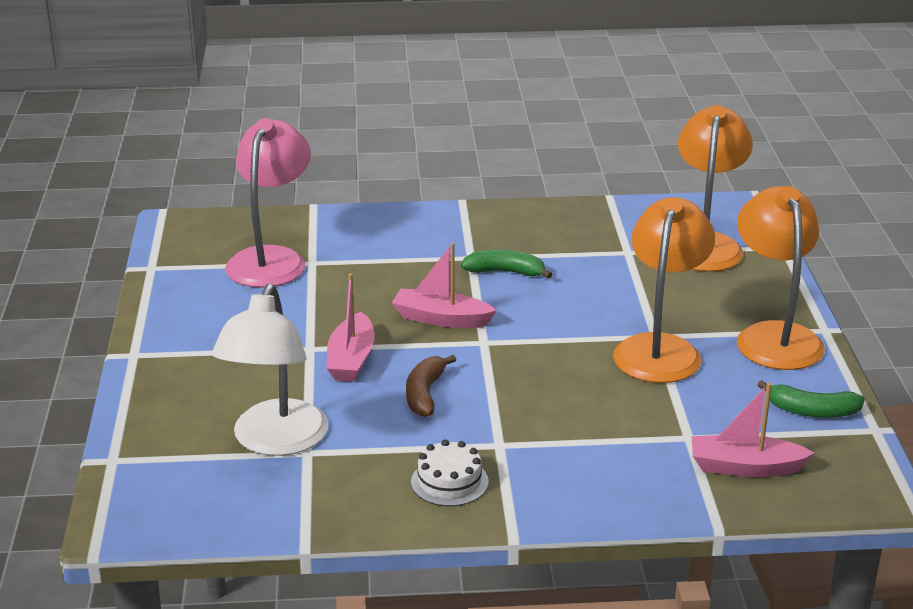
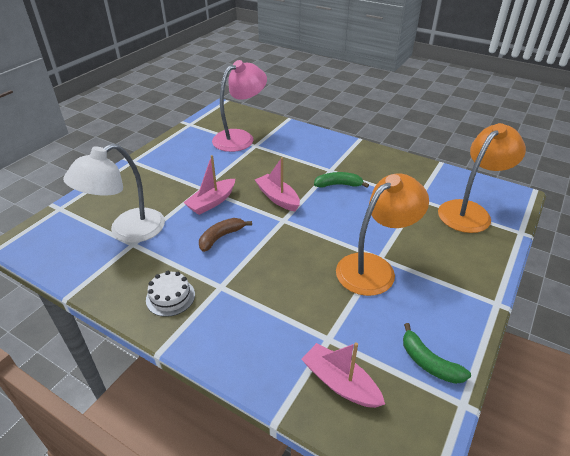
camera: 35 degrees right, 10 degrees up
(505, 272) = (338, 185): green banana -> green banana turned 45 degrees counterclockwise
(774, 336) = (456, 292): orange lamp -> none

